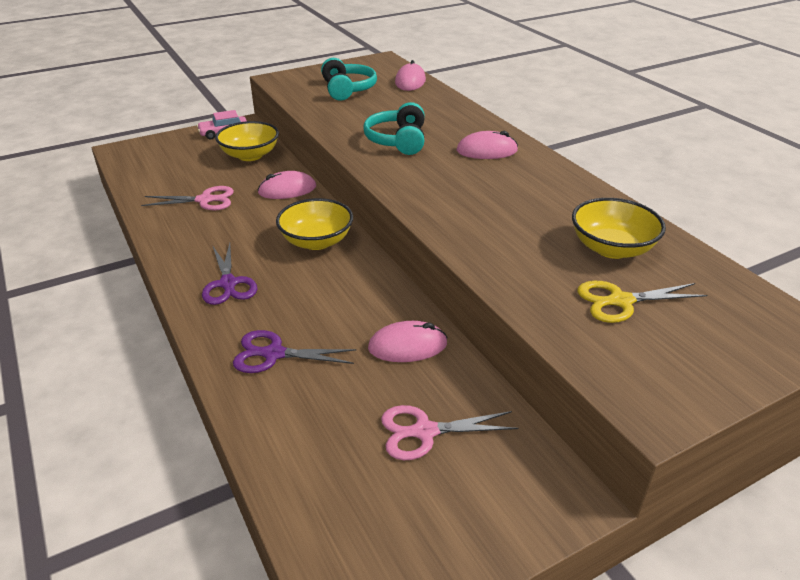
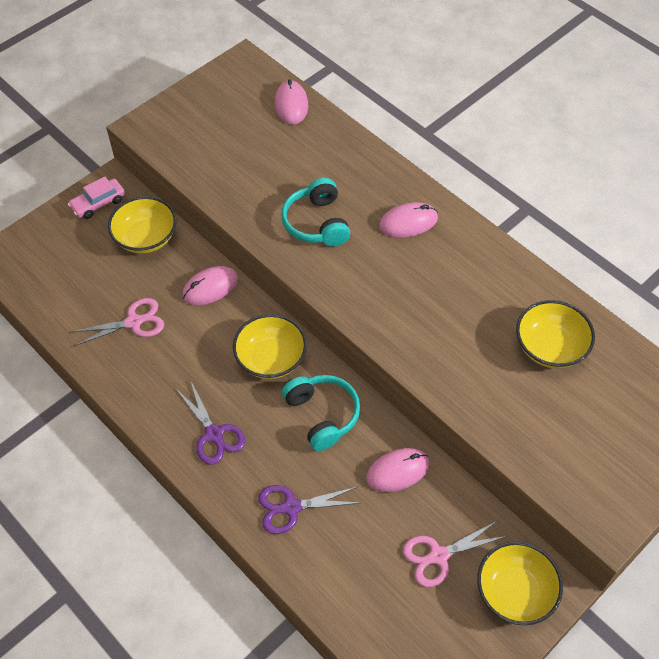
camera: 15 degrees left, 20 degrees up
(347, 89) = (229, 135): turquoise headphones -> turquoise headphones (322, 415)
(512, 490) = (515, 592): none -> yellow bowl
(621, 301) = (568, 413): yellow scissors -> none

